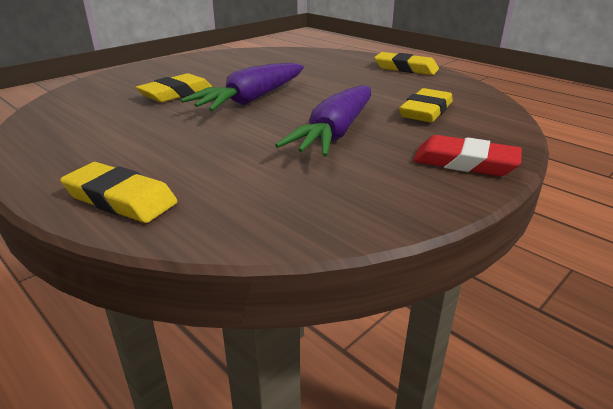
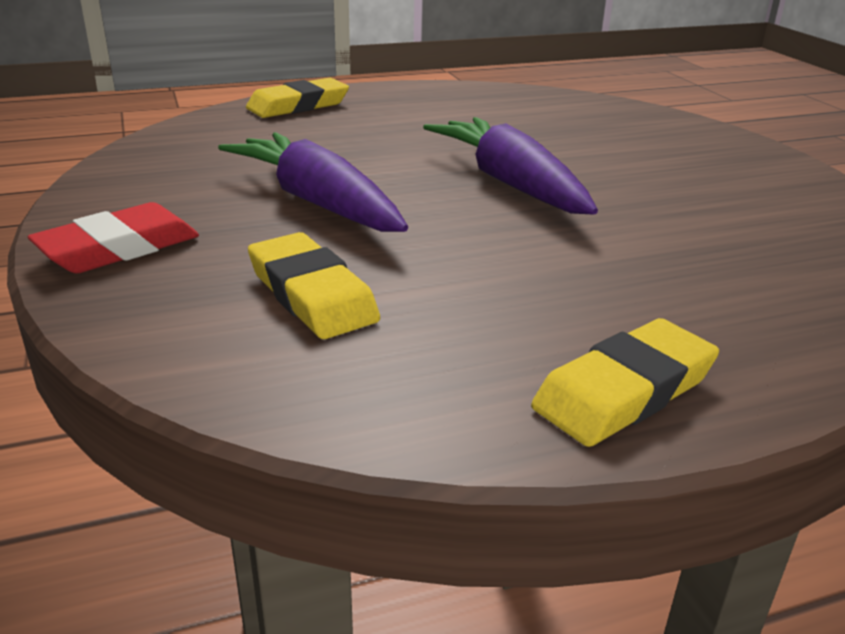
camera: 115 degrees right, 0 degrees up
(176, 93) = (579, 148): yellow eraser -> none

